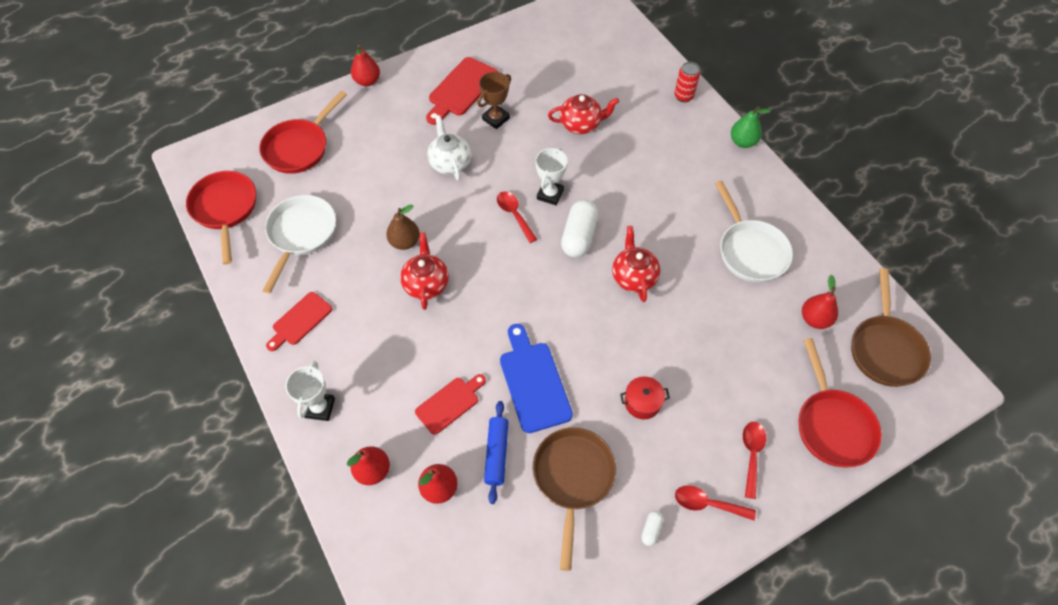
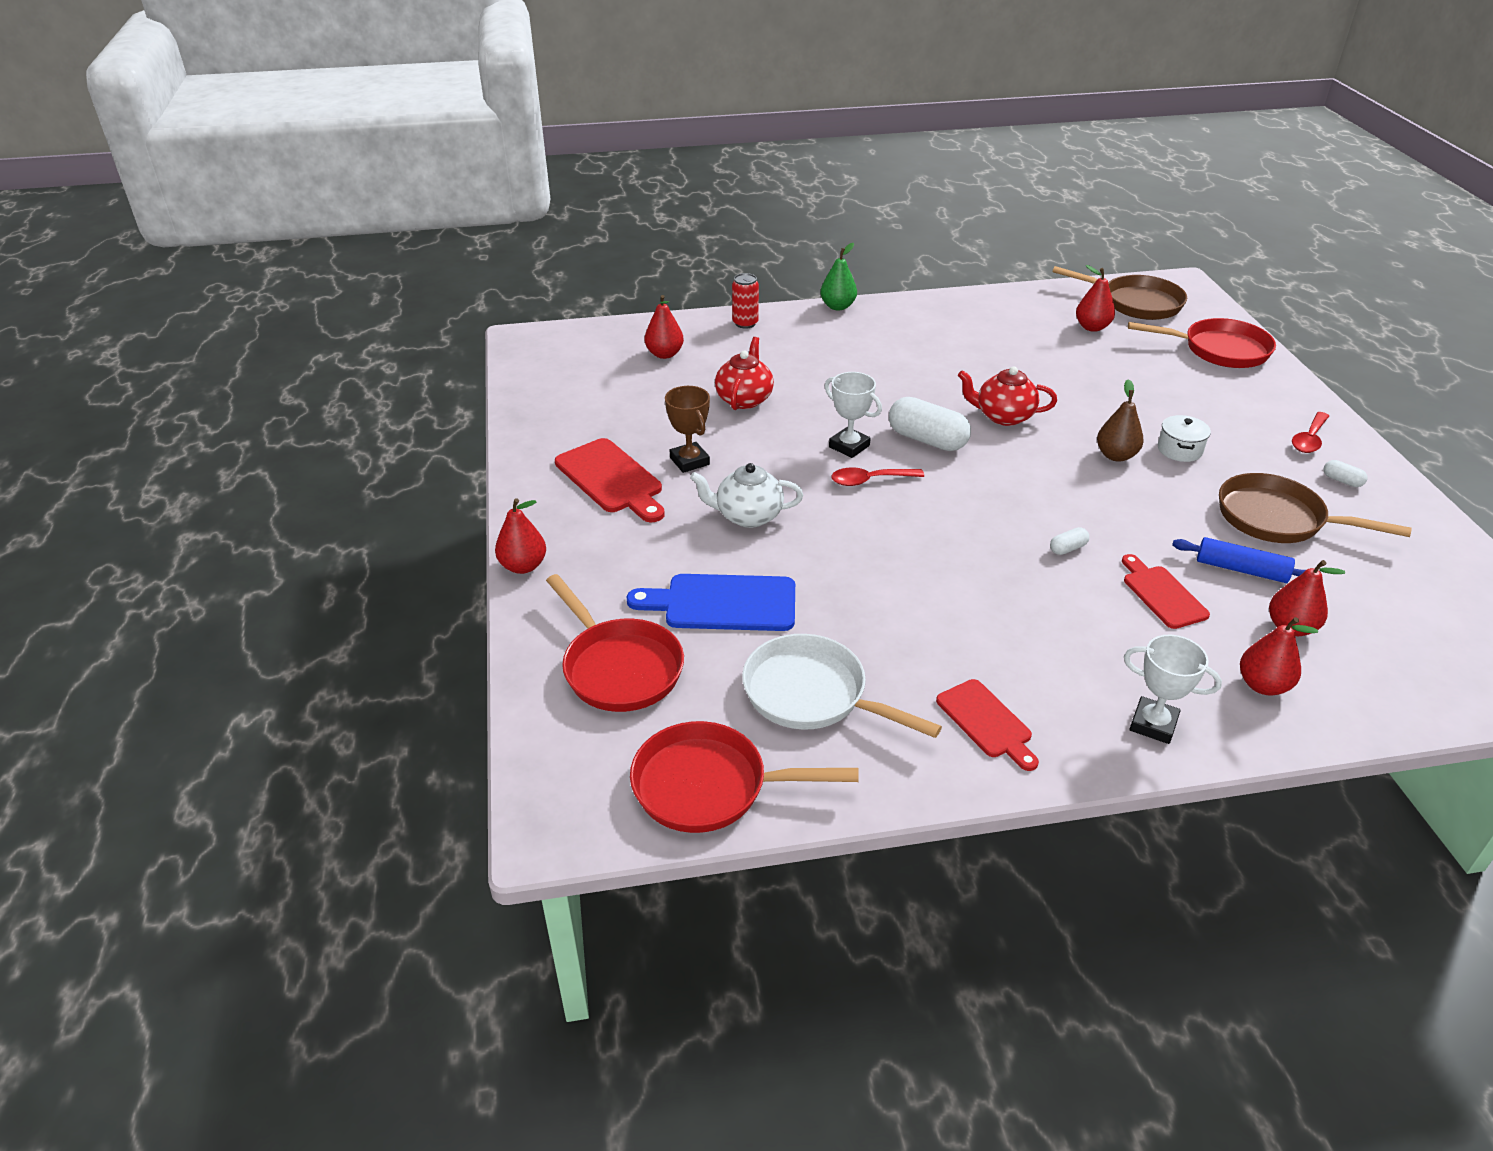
camera: 70 degrees left, 20 degrees down
(405, 242) = (875, 585): brown pear -> brown pear (1116, 455)
(426, 284) = (959, 578): red teapot -> none
(481, 340) = (1067, 548): none -> white capsule
(533, 382) = (1140, 519): blue cutting board -> blue cutting board (723, 603)
(616, 67) = (664, 354): none -> red pear
(642, 402) = (1179, 450): red pot -> white pot
(750, 250) = (992, 339): white pan -> none
(751, 454) = (1251, 400): red spoon -> none

